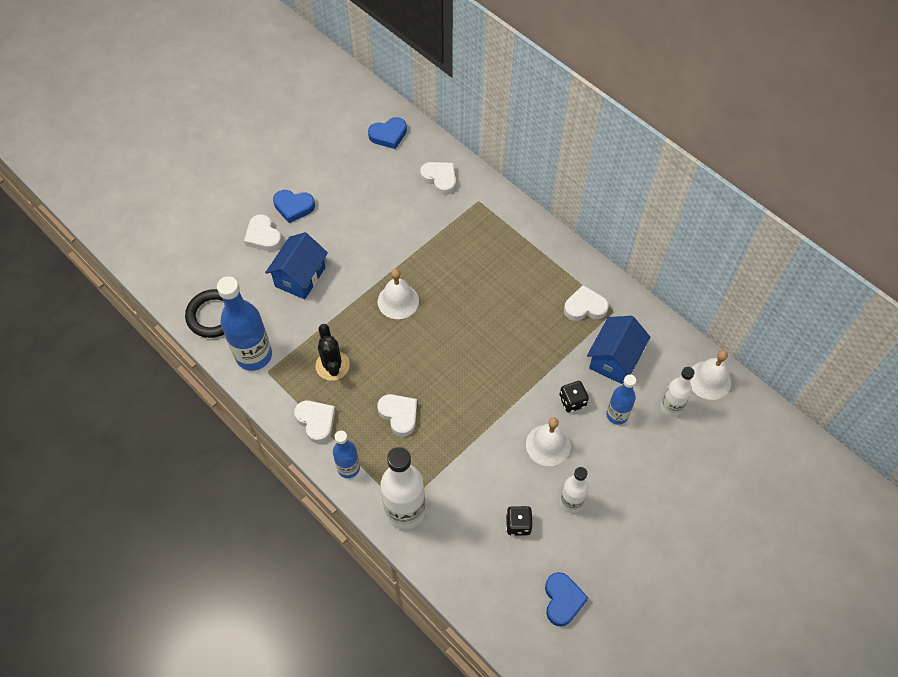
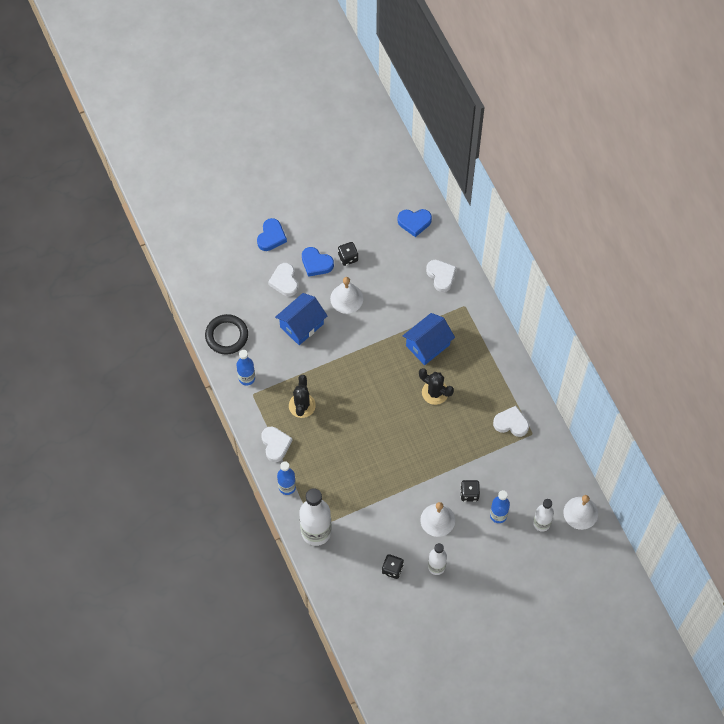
camera: 20 degrees right, 5 degrees up
(254, 355) = (247, 378): blue bottle -> blue bottle, size x0.58
(328, 190) = (348, 257): none -> black dice
(398, 301) = (369, 370): white bell -> white bell (346, 298)
(399, 415) = (337, 460): white heart -> none
(484, 301) = (435, 392): none -> black cactus
(562, 600) = (402, 631): blue heart -> blue heart (271, 237)
(614, 359) = (515, 472): blue house -> blue house (428, 345)

